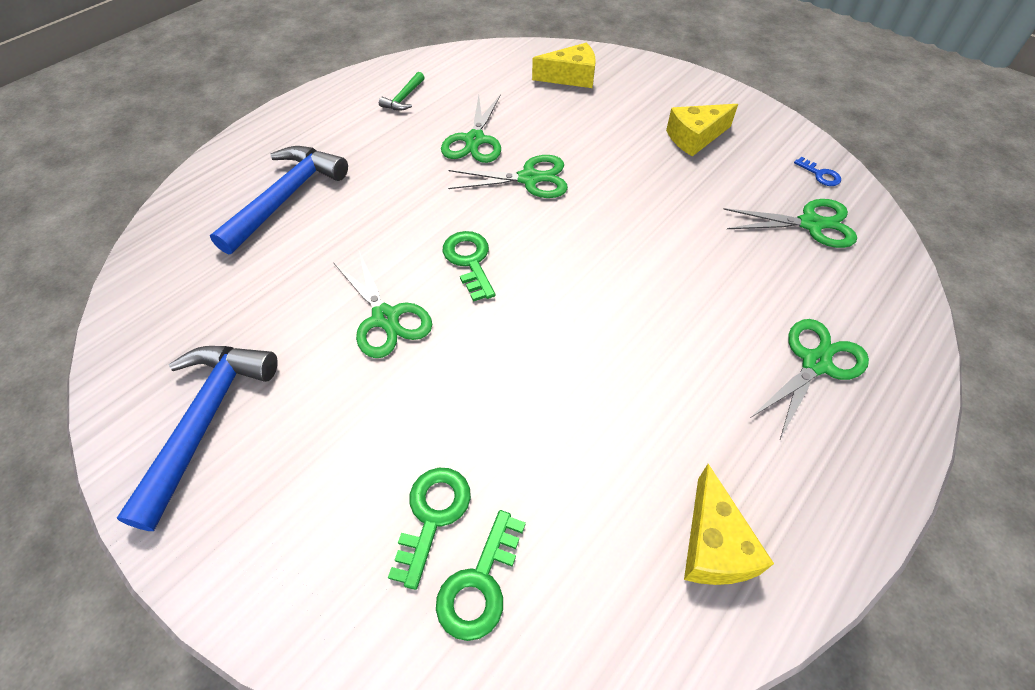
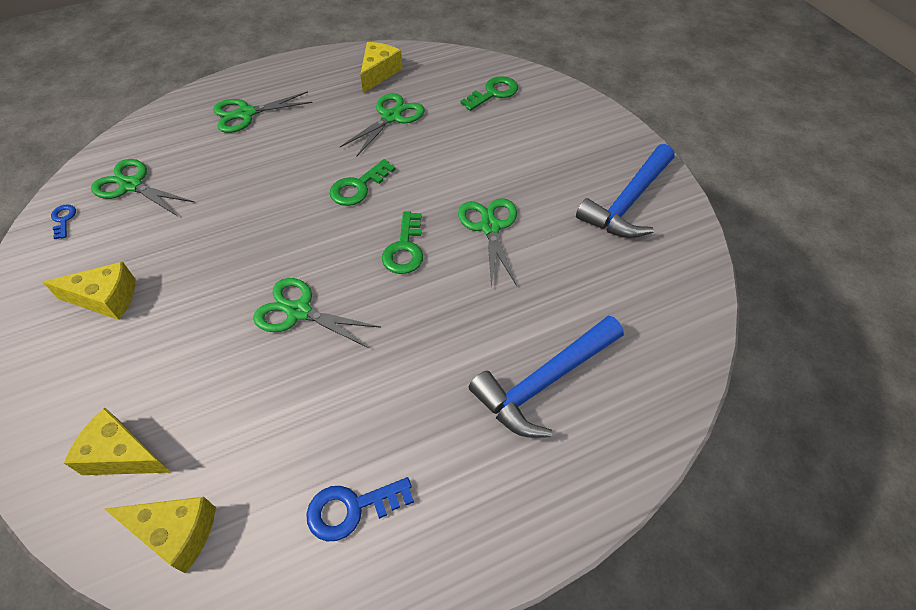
camera: 155 degrees left, 0 degrees up
(404, 98) = (352, 508): green hammer -> blue key
(432, 516) = (504, 120): green key -> green key (358, 187)
(474, 140) = (314, 387): green scissors -> green scissors (391, 117)
(503, 63) = (176, 532): none -> yellow cheese

